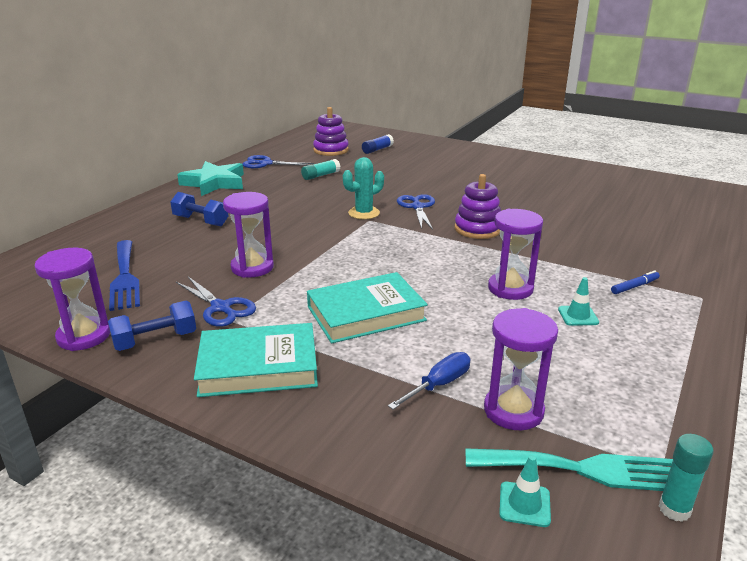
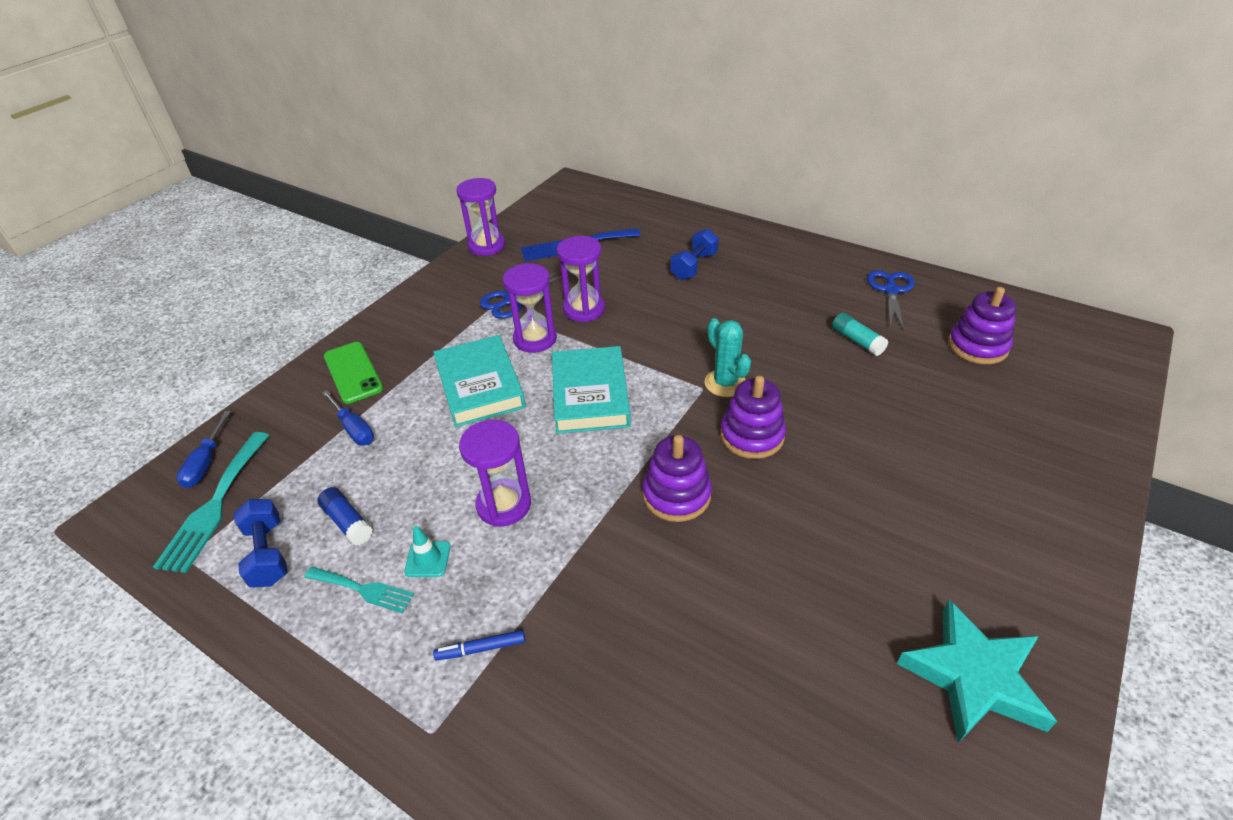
camera: 95 degrees right, 15 degrees up
(155, 340) = (471, 277): blue dumbbell -> blue dumbbell (267, 554)
(214, 183) = (807, 260): turquoise star -> turquoise star (974, 676)
(258, 366) = (418, 329): turquoise book -> turquoise book (590, 395)
(340, 405) = (353, 372): none -> green phone
(377, 150) = (1006, 398): blue glue stick -> blue glue stick (348, 522)
(417, 207) = (752, 436): blue scissors -> purple stacking toy
(513, 410) = (300, 473): purple hourglass -> purple hourglass (535, 339)
(524, 504) = (206, 463): turquoise traffic cone -> blue screwdriver
(623, 342) = (363, 589): none -> turquoise fork
(634, 286) = (481, 648): blue marker -> blue marker turned 105 degrees clockwise
(674, 509) = (147, 552): turquoise glue stick -> none

